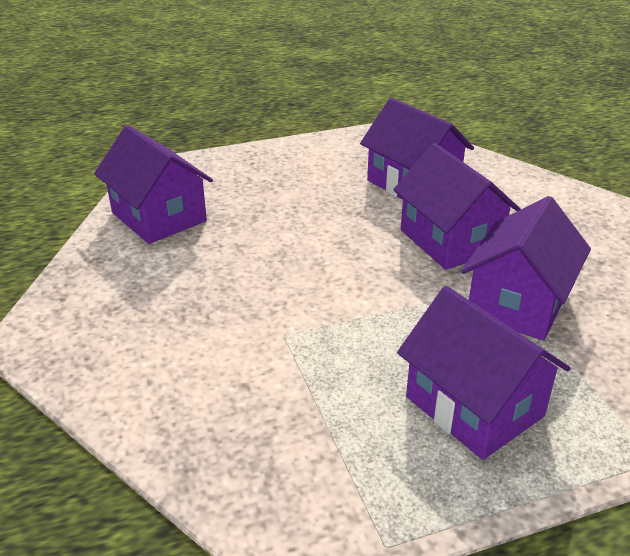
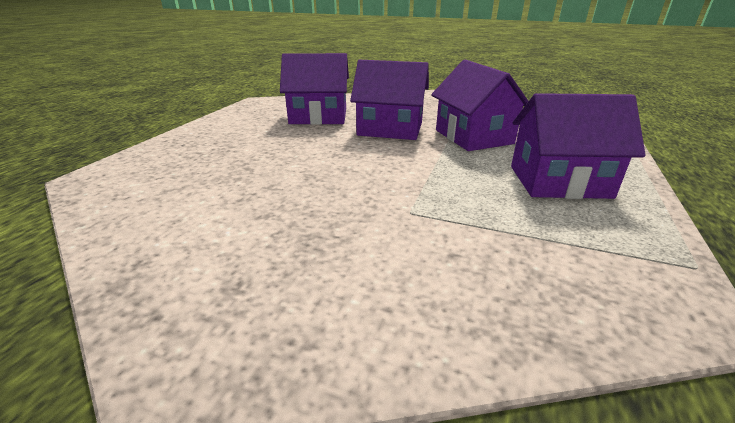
camera: 50 degrees left, 5 degrees down
(159, 217) = (156, 203): purple house -> none

